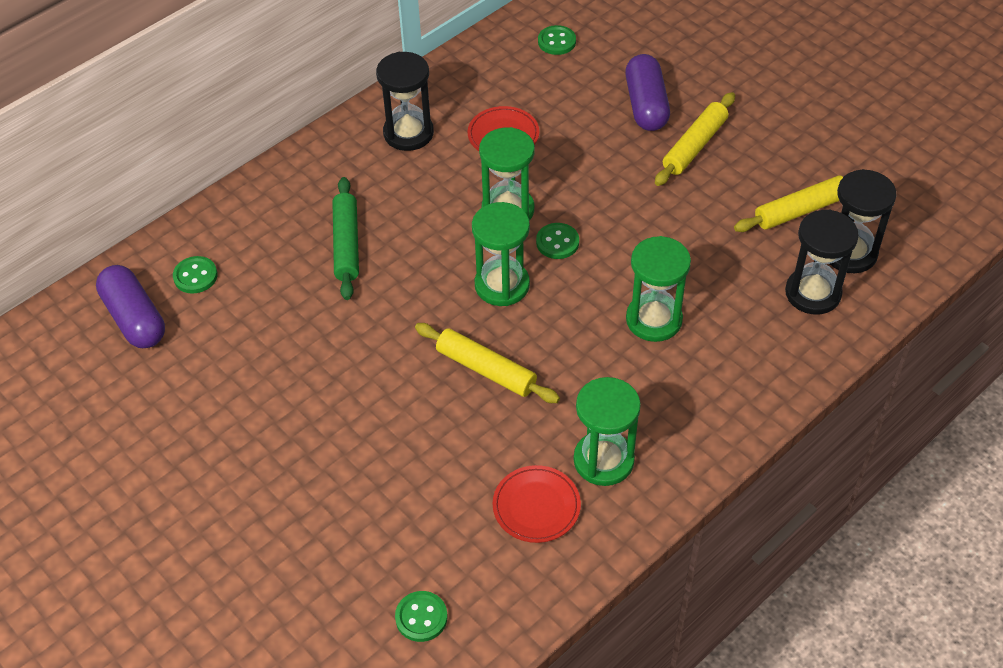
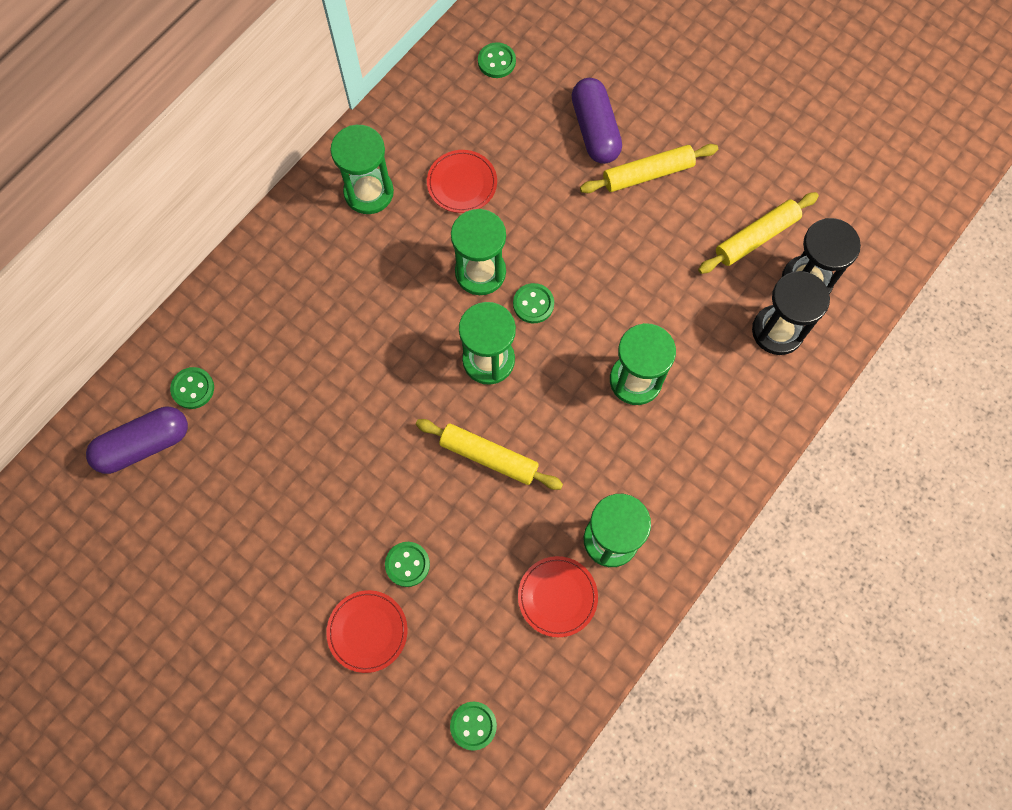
camera: 10 degrees left, 20 degrees up
(134, 318) = (144, 445): purple capsule -> purple capsule turned 75 degrees counterclockwise
(325, 512) = (367, 631): none -> red plate
(346, 244) = (332, 332): green rolling pin -> none
(380, 456) = (407, 564): none -> green button
(408, 133) = (369, 192): black hourglass -> green hourglass
(694, 146) = (647, 174): yellow rolling pin -> yellow rolling pin turned 45 degrees clockwise

